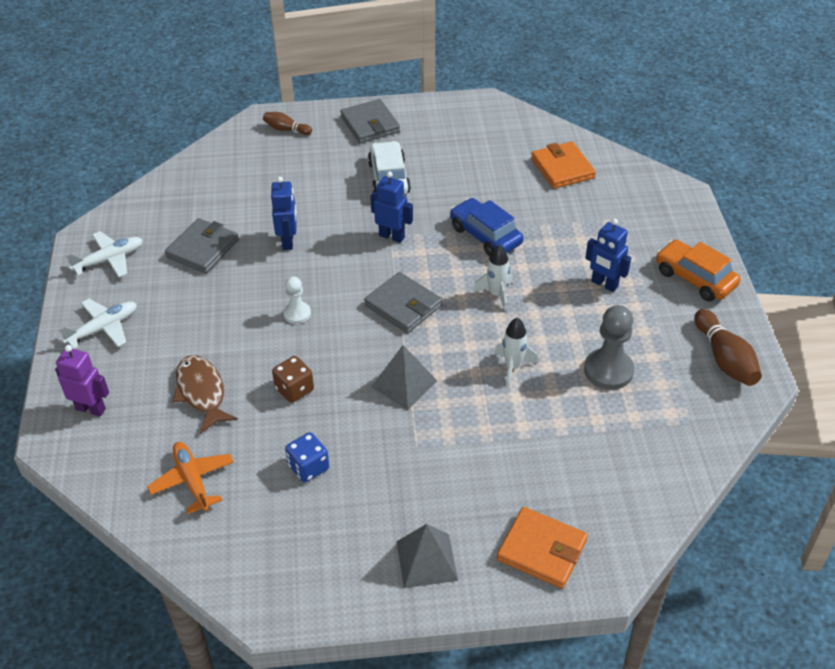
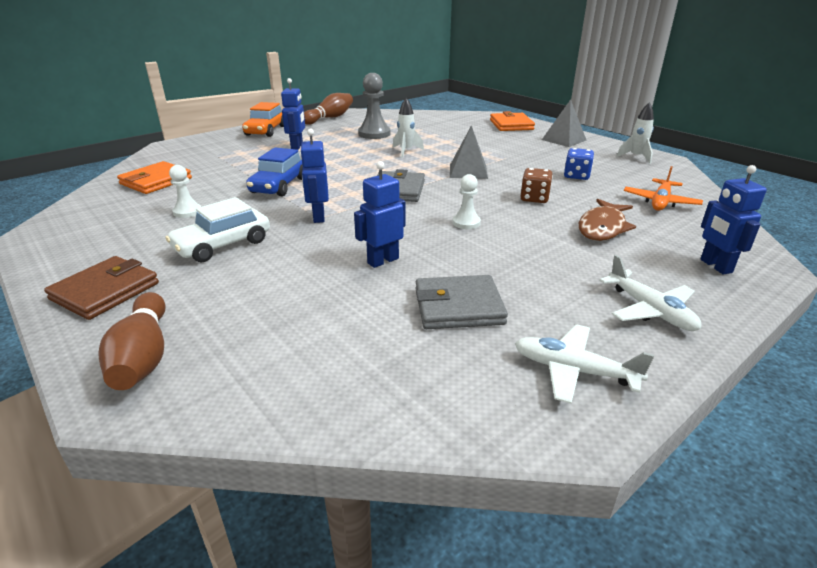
camera: 125 degrees left, 15 degrees down
(91, 409) = (715, 266): purple robot -> blue robot
(103, 328) = (650, 310): white plane -> white plane turned 135 degrees counterclockwise
(286, 129) = (143, 356): brown bowling pin -> brown bowling pin, size x1.69
(370, 124) = (105, 291): grey wallet -> brown wallet
(469, 173) = (187, 212): none -> white pawn
(496, 294) = (345, 168): white rocket -> white rocket (636, 157)

